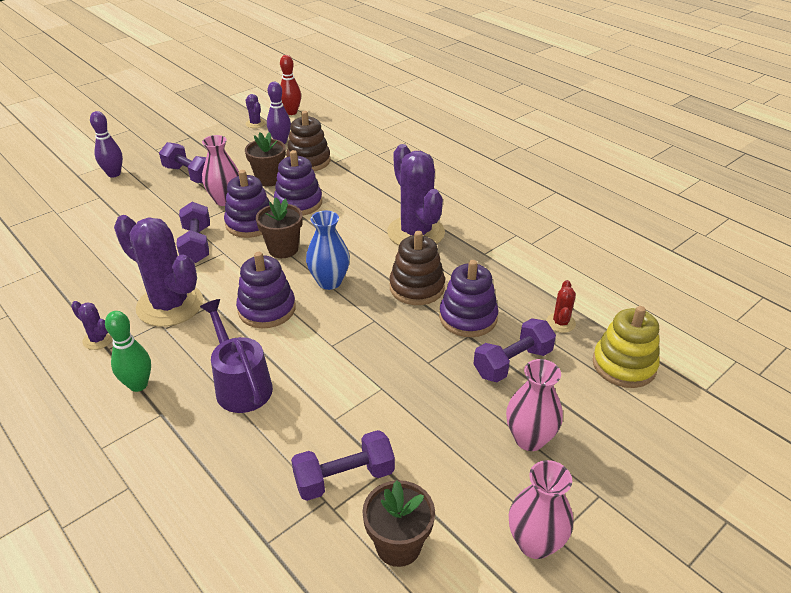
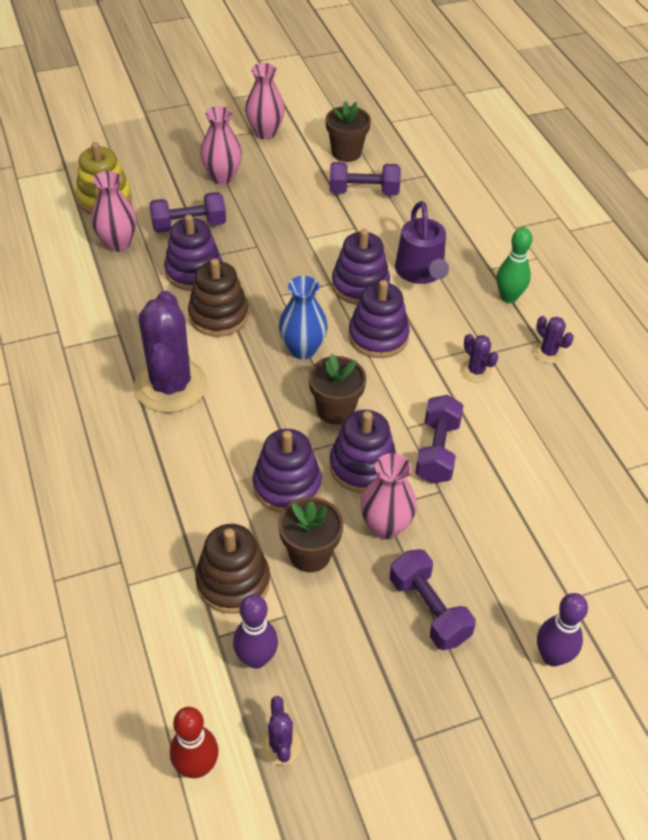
camera: 160 degrees left, 10 degrees up
(170, 305) = (476, 371): purple cactus -> purple cactus, size x0.43
(301, 351) = (360, 285): none -> purple stacking toy
(560, 323) = (118, 243): red cactus -> pink vase

